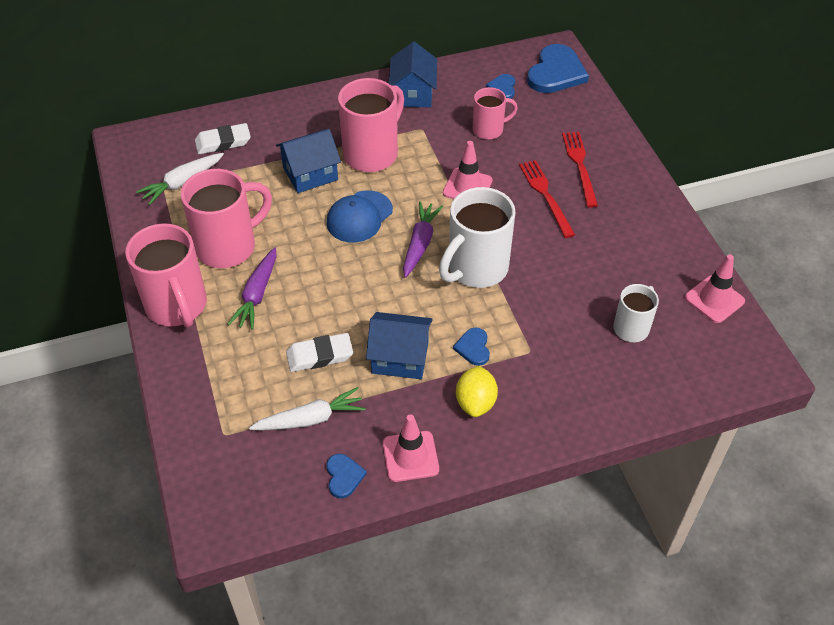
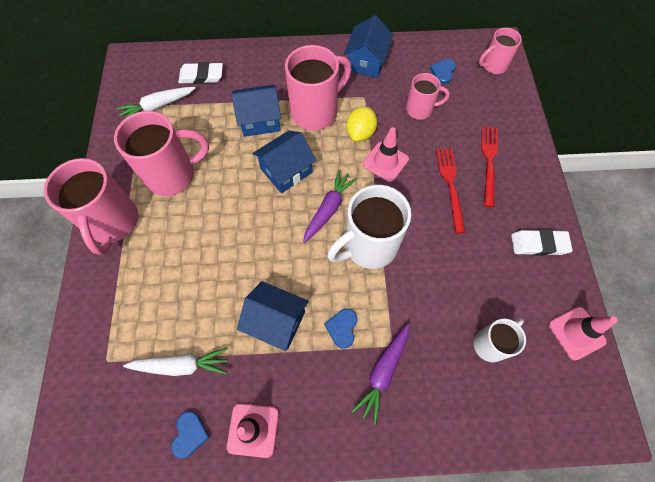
camera: 15 degrees right, 15 degrees up
(257, 294) = (179, 227): purple carrot -> purple carrot (383, 372)
(319, 355) = (210, 301): white eraser -> white eraser (539, 244)
(359, 217) = (286, 171): blue cap -> blue house
(475, 402) = (327, 387): yellow lemon -> yellow lemon (360, 133)
(556, 72) = (493, 66): blue heart -> pink mug

